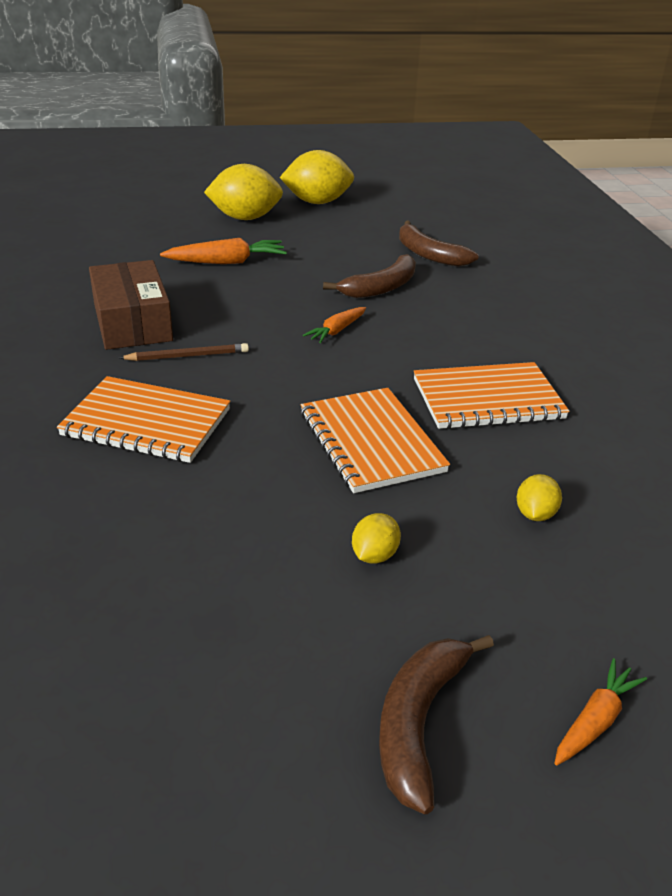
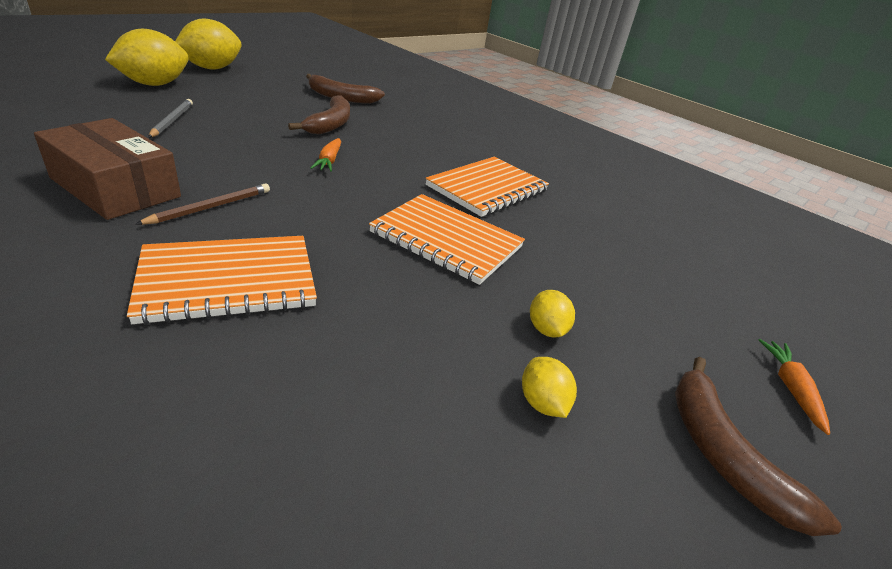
camera: 40 degrees left, 0 degrees up
(227, 262) = (172, 121): orange carrot -> grey pencil
(535, 514) = (601, 259): yellow lemon -> yellow lemon (542, 403)

